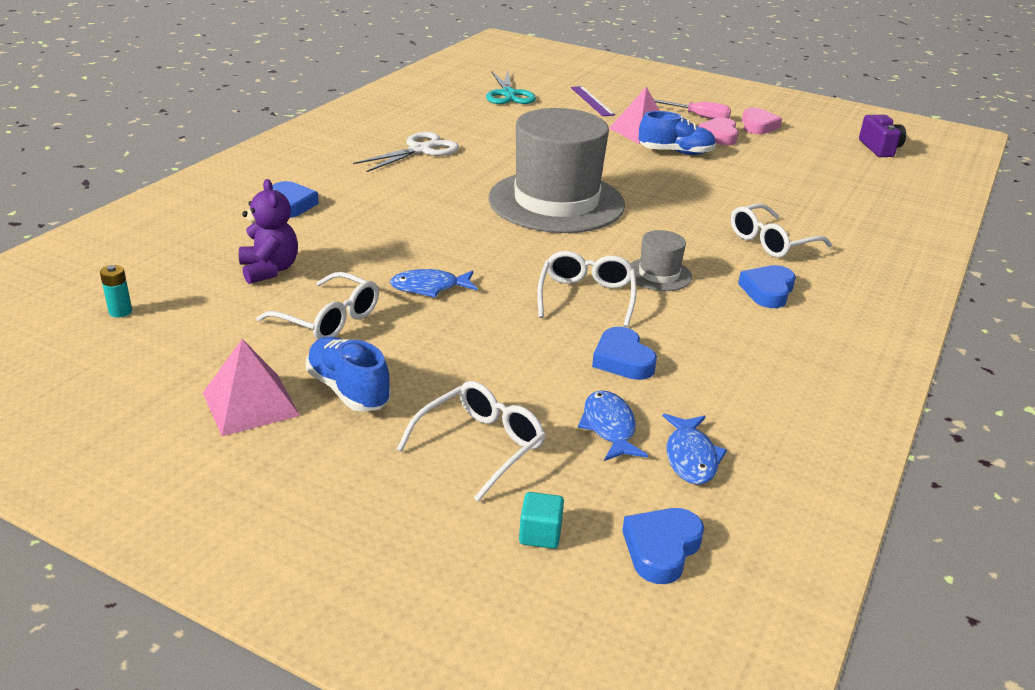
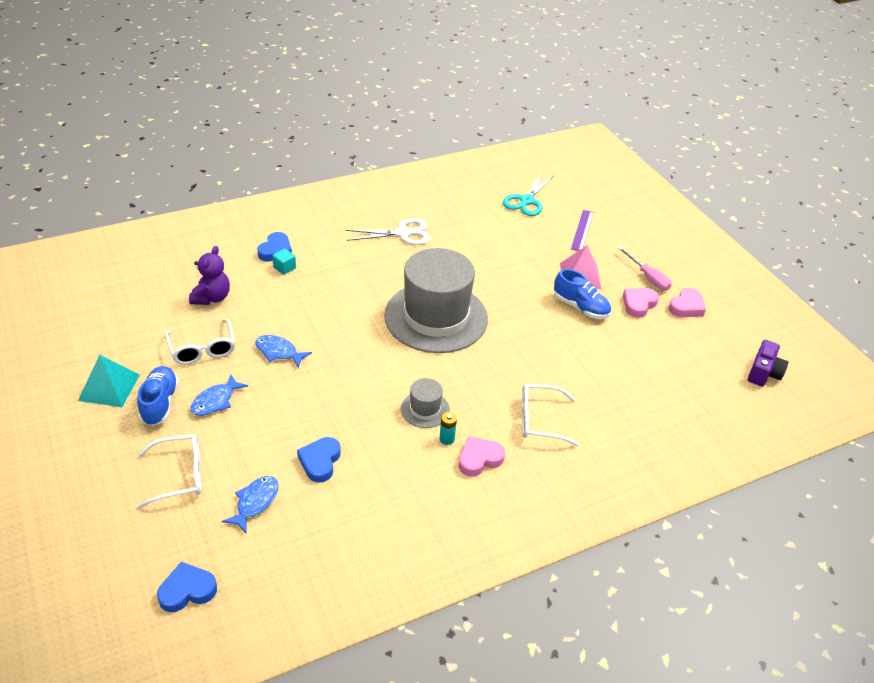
camera: 35 degrees right, 10 degrees up
(120, 312) = (115, 294): turquoise battery -> turquoise battery (447, 439)
(250, 403) = (109, 387): pink pyramid -> turquoise pyramid
(540, 534) = (144, 544): turquoise cube -> turquoise cube (284, 268)
(586, 297) = (357, 404): white glasses -> none
(691, 457) = (272, 547): blue fish -> blue fish (215, 401)
(767, 291) = (479, 459): blue heart -> pink heart

